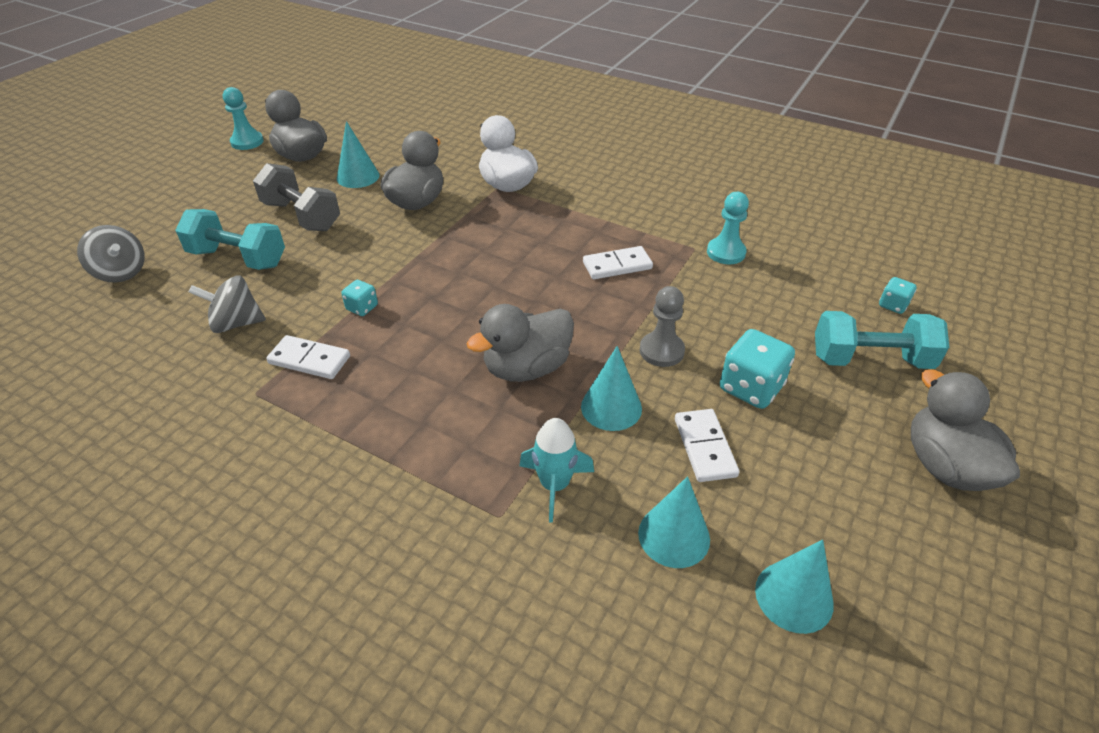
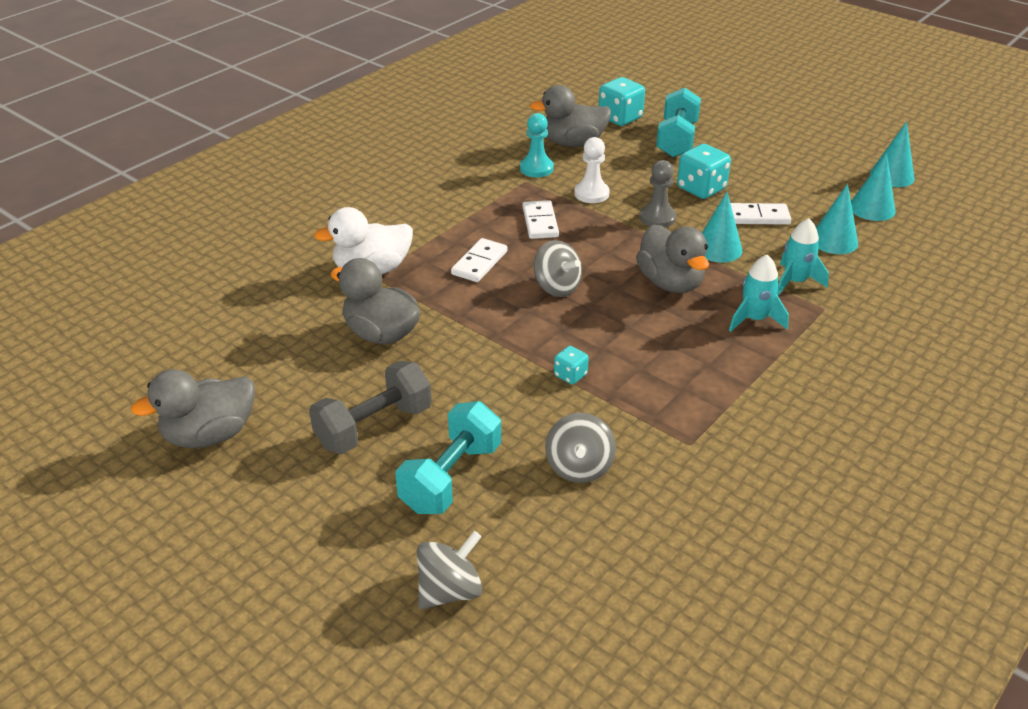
camera: 80 degrees left, 5 degrees down
(247, 142) = (129, 497): turquoise pawn -> none
(309, 360) = (646, 409): white domino -> white domino (479, 263)
(358, 177) = (297, 380): turquoise cone -> turquoise cone (892, 176)
(466, 443) = (754, 319): none -> turquoise rocket
(501, 287) = (556, 287): none -> grey spinning top
(692, 296) = (591, 194): none -> white pawn
(893, 305) = (620, 118): turquoise dice -> turquoise dice, size x1.86
(945, 466) = (772, 140): grey duck -> grey duck (572, 143)

